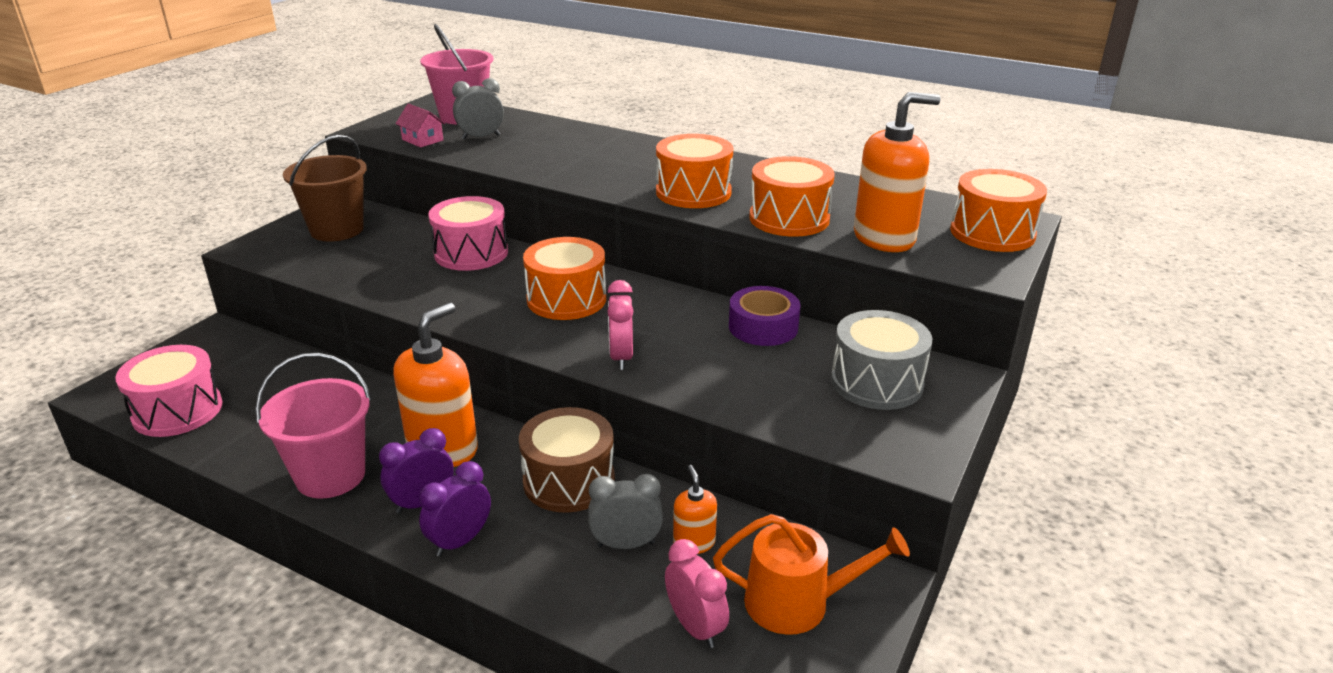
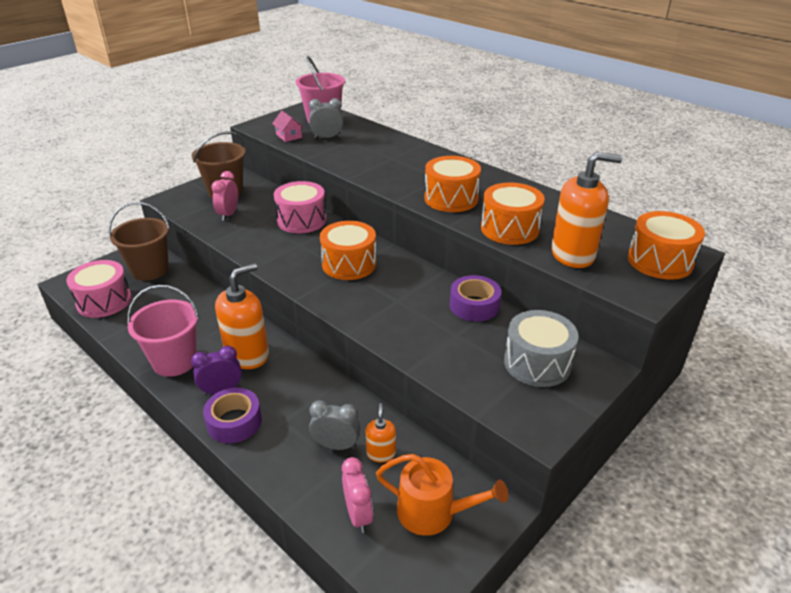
camera: 15 degrees right, 5 degrees up
(238, 358) = (150, 270): none -> brown bucket
(460, 541) = (234, 422): purple clock -> purple tape
(569, 481) = (317, 392): brown drum -> none
(621, 357) = (367, 314): pink clock -> pink clock (228, 214)

